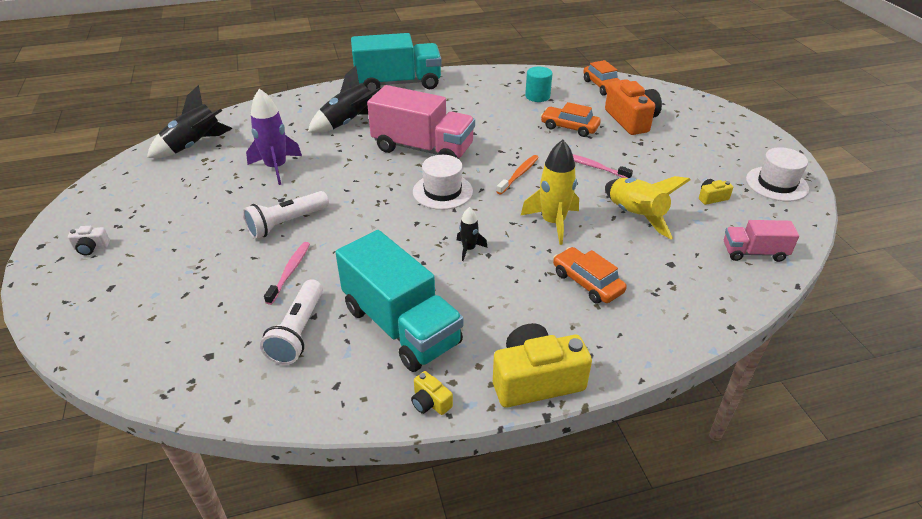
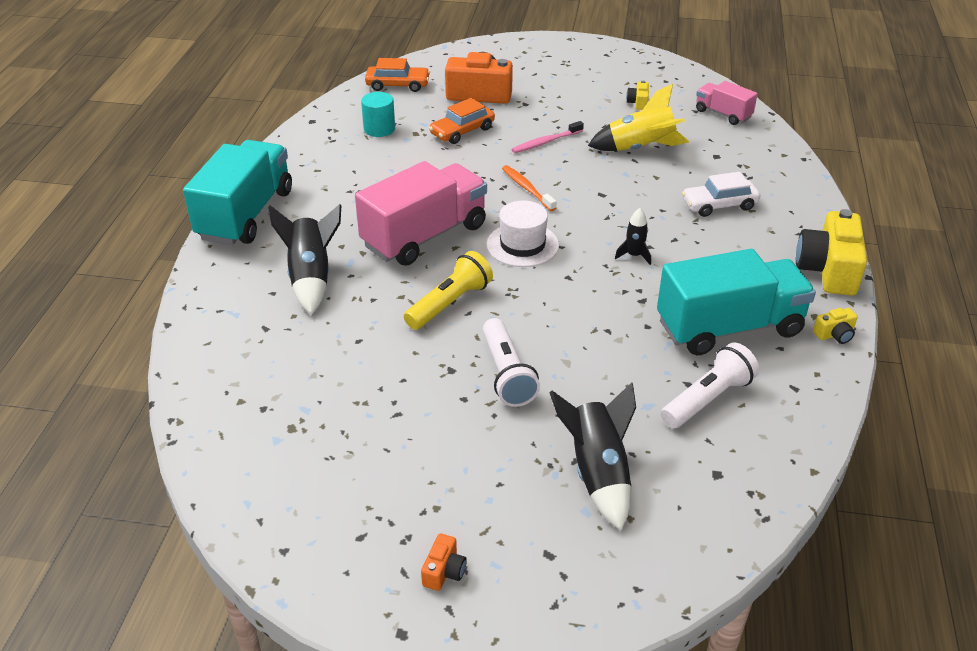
camera: 65 degrees left, 0 degrees up
(91, 247) = (444, 571): white camera -> orange camera
(194, 146) = (243, 434): black rocket -> black rocket (597, 473)
(276, 168) = (372, 361): purple rocket -> none
(290, 272) = (604, 388): pink toothbrush -> none
(298, 332) = (707, 399): white flashlight -> white flashlight turned 75 degrees counterclockwise
(352, 179) = (449, 303): none -> yellow flashlight
(553, 222) = (622, 194): yellow rocket -> none
(587, 282) = (719, 205): orange car -> white car
(754, 252) = (723, 114): pink truck -> pink truck turned 105 degrees clockwise
(776, 184) = (639, 67): white hat -> none

